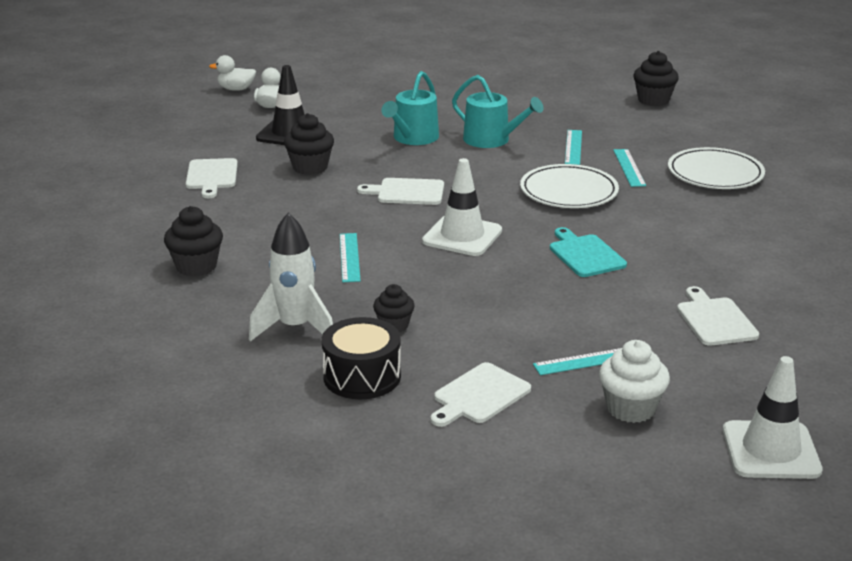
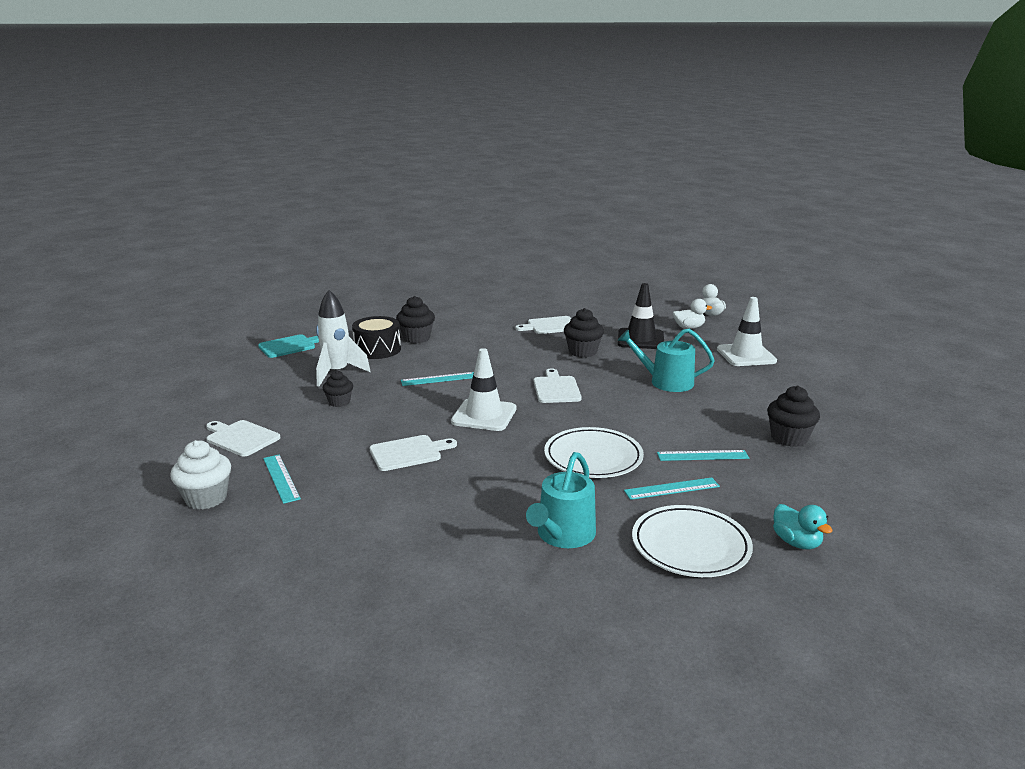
camera: 80 degrees right, 5 degrees down
(362, 376) = (274, 398): black drum -> black drum (377, 349)
(491, 140) = (688, 415): turquoise watering can -> turquoise watering can (563, 535)
(585, 254) = (464, 470): turquoise cutting board -> turquoise cutting board (289, 346)
(653, 100) = (886, 501): black cupcake -> black cupcake (789, 438)
(709, 139) = (796, 542): none -> turquoise duck
(715, 320) = (345, 541): white cutting board -> white cutting board (408, 453)
(771, 450) = (121, 567): white traffic cone -> white traffic cone (746, 355)

